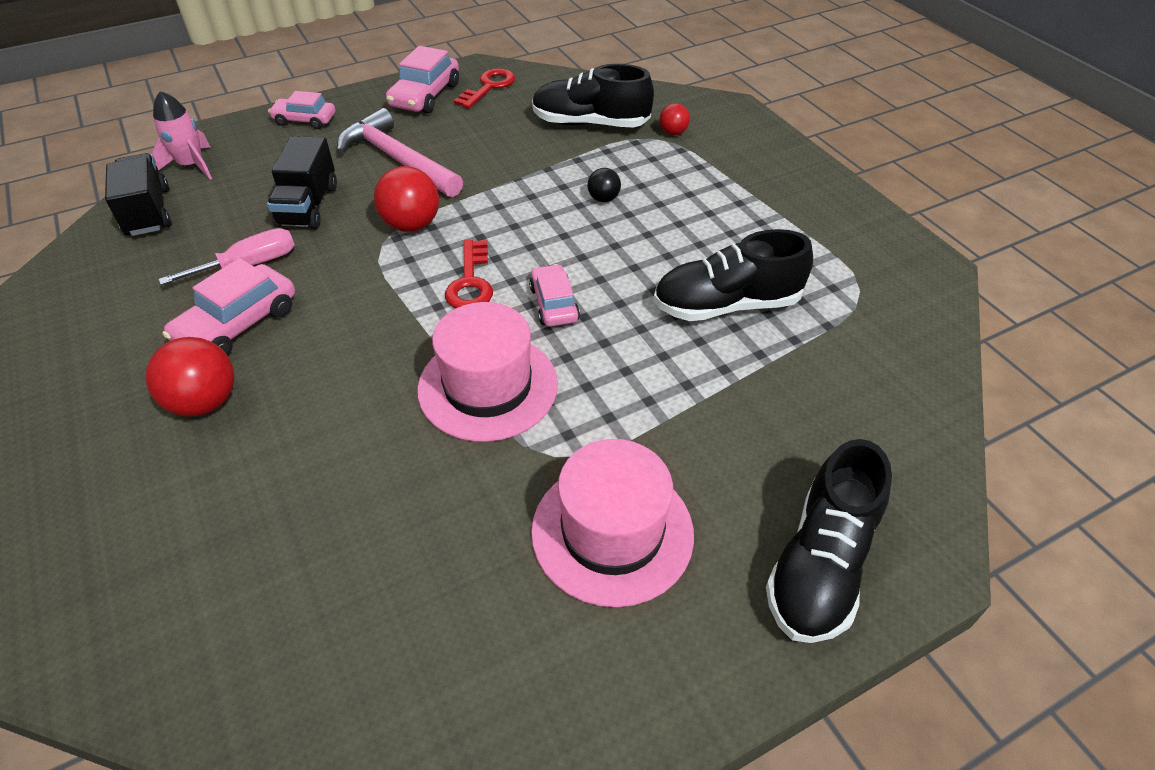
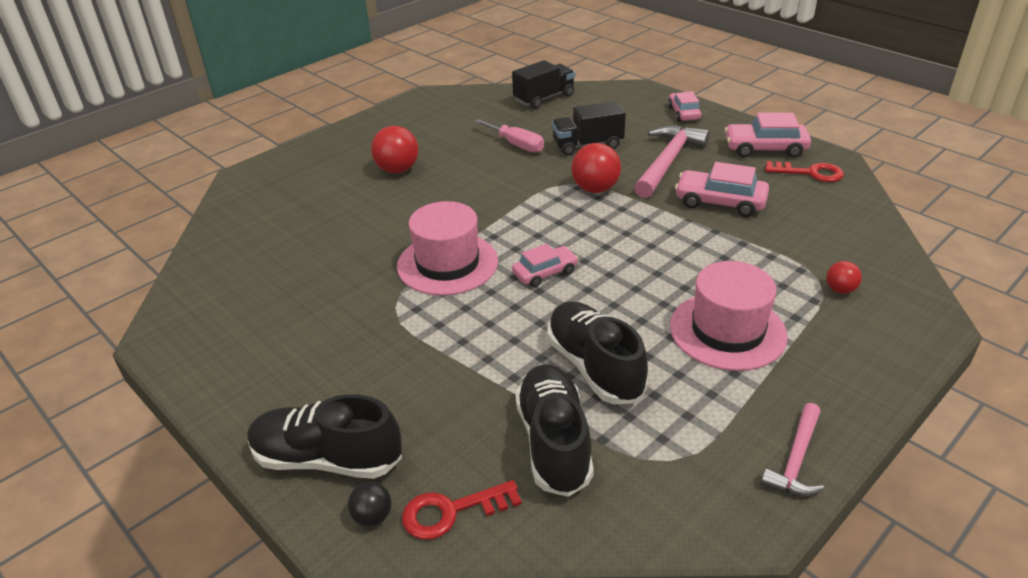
camera: 75 degrees right, 10 degrees down
(192, 165) = (599, 94): pink rocket -> none
(238, 324) = (462, 159): pink car -> pink car (720, 202)
(470, 282) = (548, 230): red key -> red key (452, 511)
(590, 123) = (806, 238): black shoe -> black shoe (553, 442)
(603, 199) = (695, 269): black ball -> black ball (372, 516)
(612, 532) = (337, 346): pink hat -> pink hat (727, 331)
(869, 223) = (795, 459): none -> pink hammer

